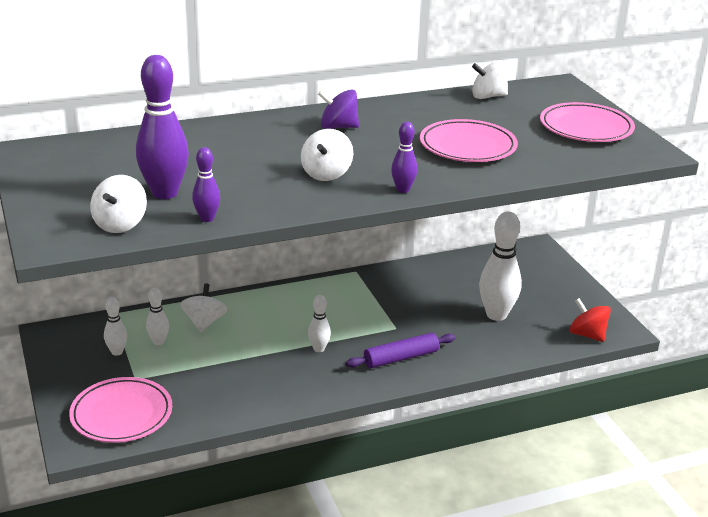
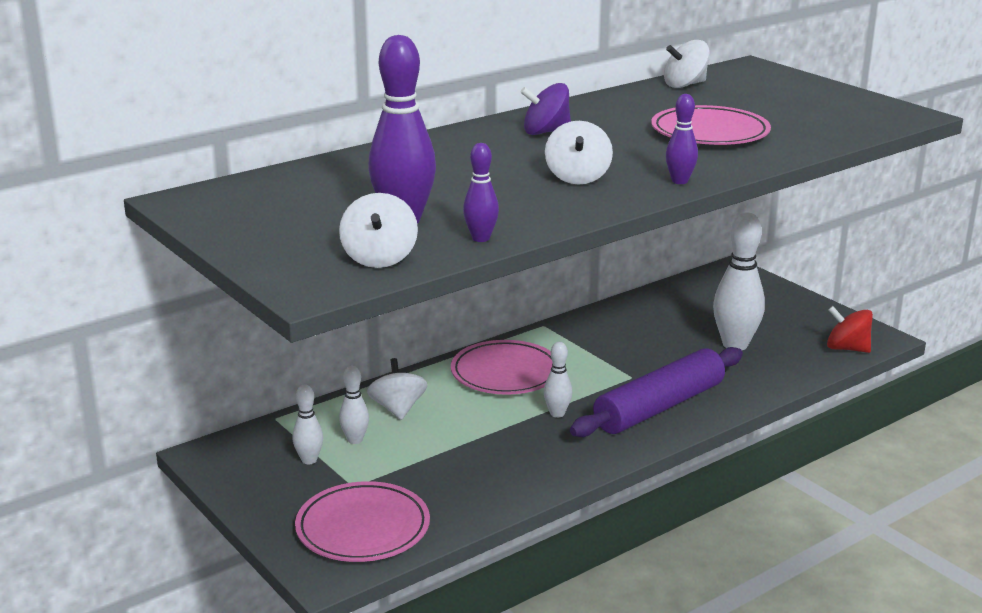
camera: 15 degrees left, 5 degrees down
(401, 358) = (659, 407): purple rolling pin -> purple rolling pin, size x1.62
(586, 128) = (818, 101): pink plate -> pink plate (505, 373)

